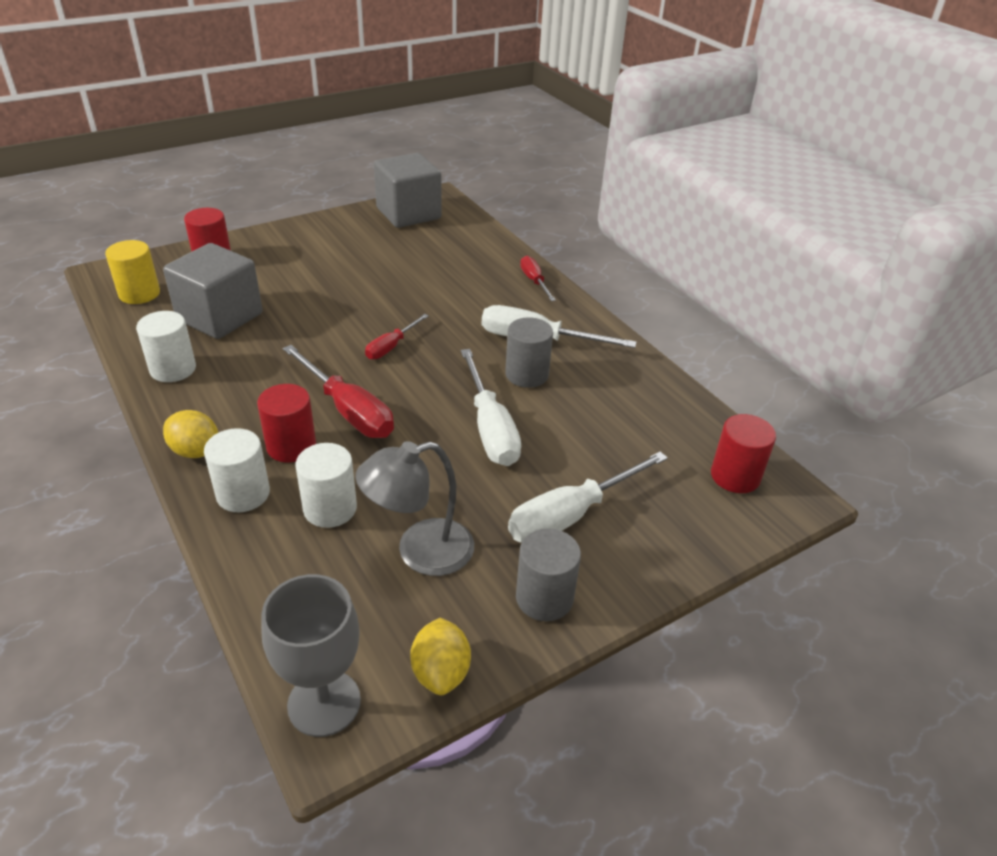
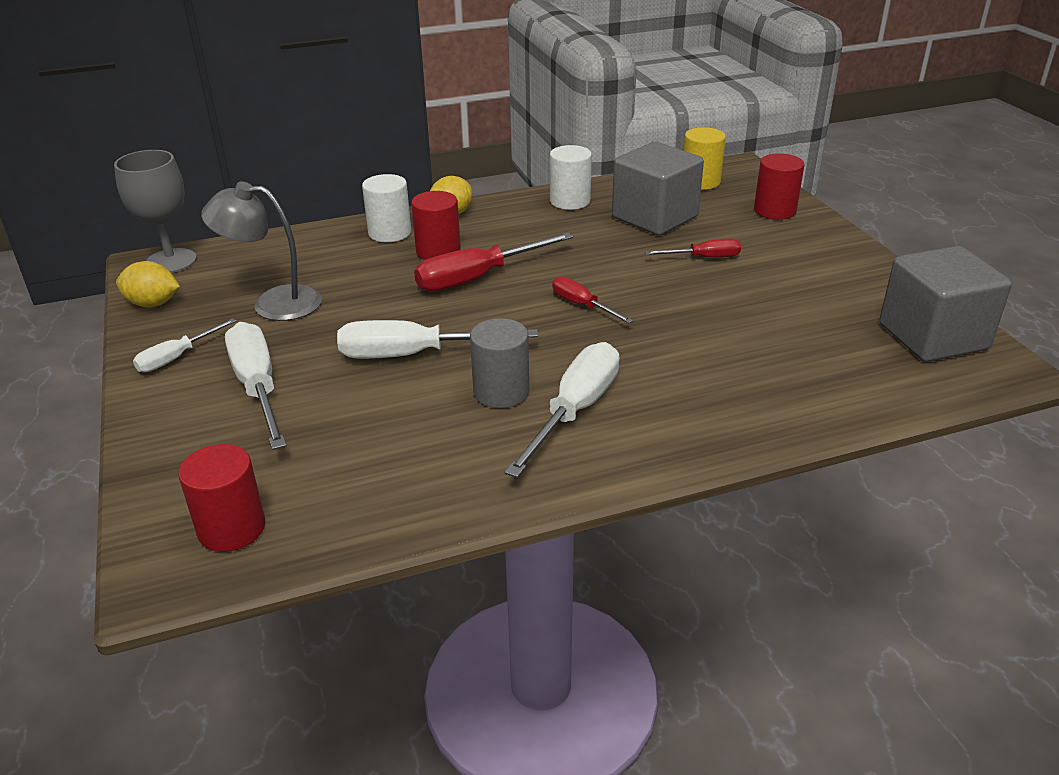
camera: 105 degrees right, 5 degrees down
(330, 508) = (350, 266): white cylinder -> none
(420, 552) = (273, 303): grey lamp -> grey lamp turned 75 degrees counterclockwise
(534, 281) = (733, 431): red screwdriver -> red screwdriver (704, 258)
(544, 598) = (177, 357): grey cylinder -> white screwdriver

